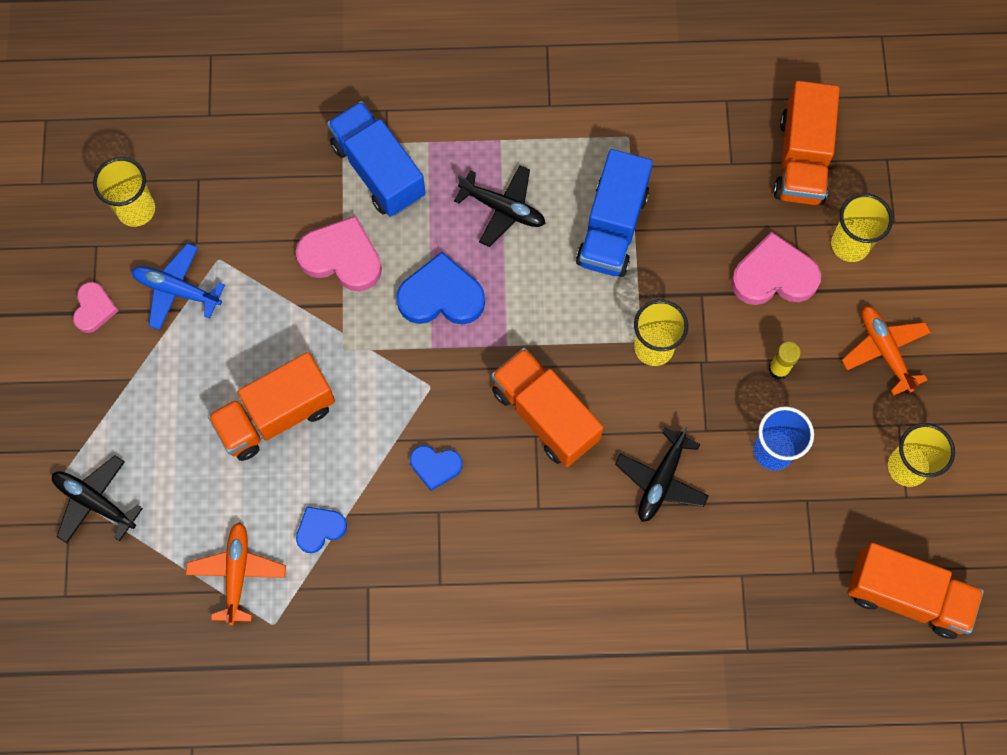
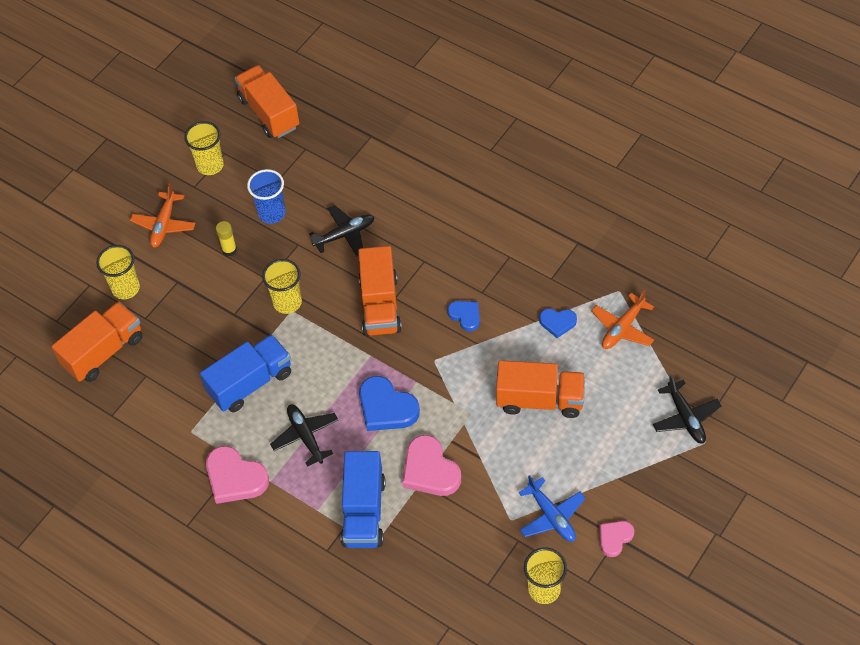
camera: 140 degrees left, 15 degrees down
(774, 275) = (184, 298): pink heart -> pink heart (235, 478)

